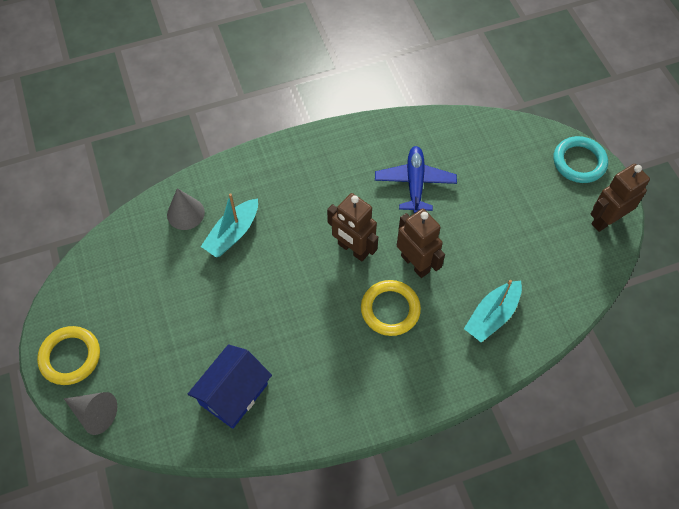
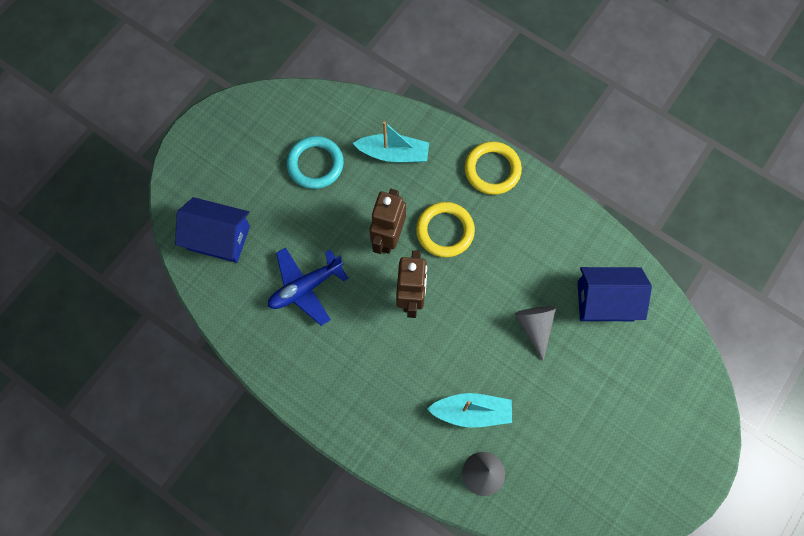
camera: 125 degrees left, 10 degrees up
(70, 357) = (684, 459): yellow ring -> yellow ring (492, 170)
(94, 413) = (706, 397): grey cone -> grey cone (535, 327)
(498, 150) = (219, 238): none -> blue house
(579, 162) = (189, 165): turquoise ring -> turquoise ring (315, 164)
(606, 220) = (240, 116): brown robot -> none

